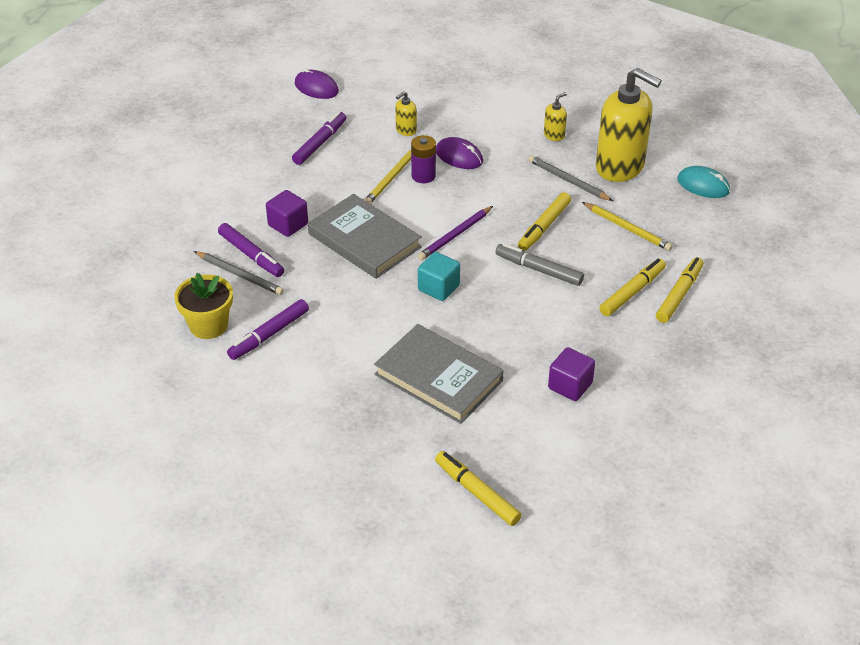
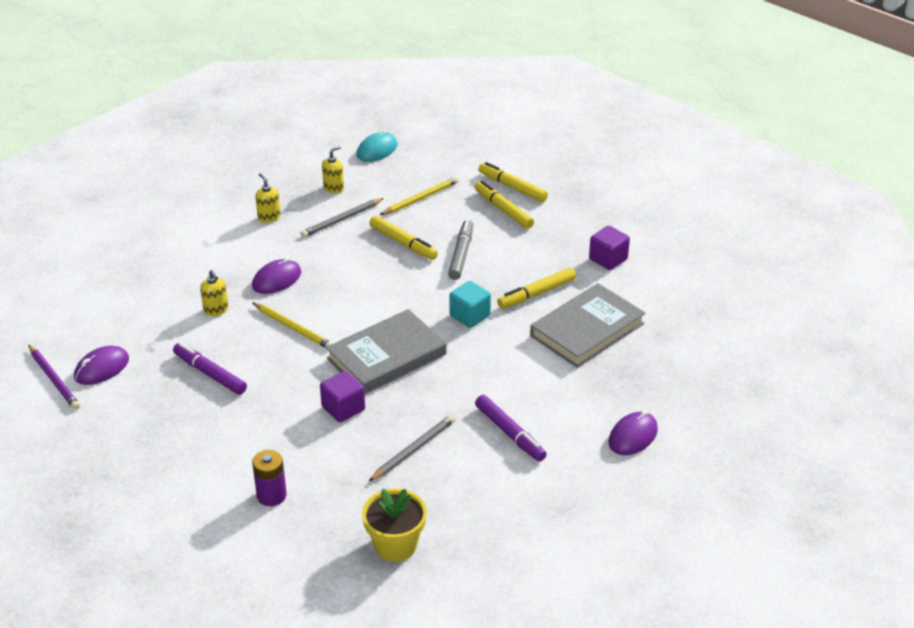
camera: 80 degrees left, 5 degrees down
(208, 325) = (486, 477): yellow flower pot -> yellow flower pot (395, 545)
(251, 255) = (384, 439): purple marker -> none
(276, 425) = (633, 436): none -> purple mouse
(423, 176) = (298, 306): purple battery -> purple battery (271, 495)
(455, 235) = (398, 297): purple pencil -> purple pencil (54, 379)
(477, 493) = (721, 324): yellow marker -> yellow marker (537, 293)
(539, 270) = (461, 254): grey marker -> grey marker turned 150 degrees clockwise
(620, 167) = (333, 188): yellow soap dispenser -> yellow soap dispenser, size x0.42

